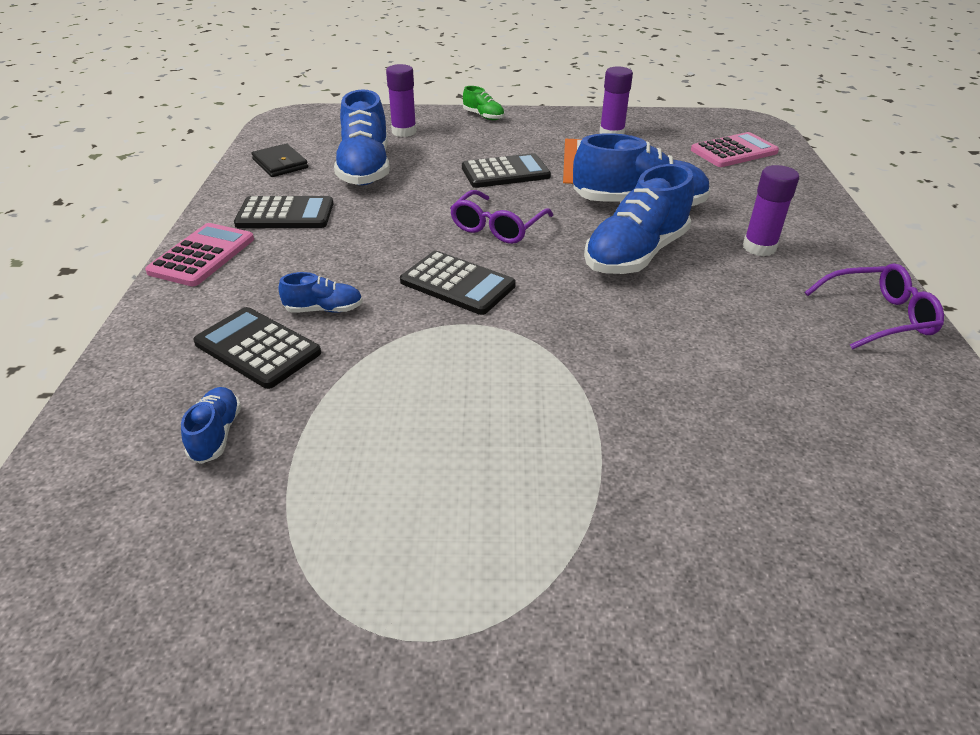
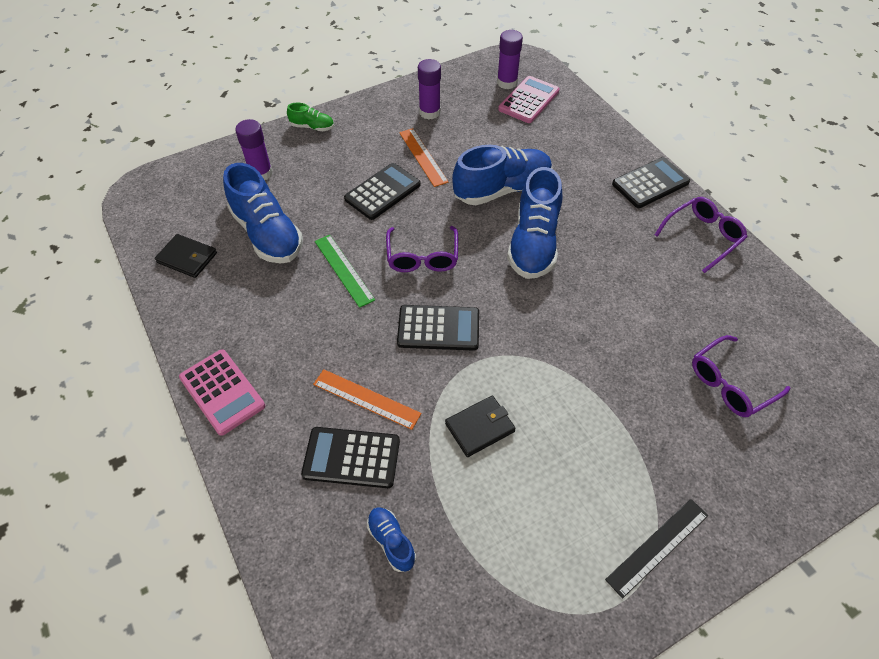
camera: 30 degrees left, 15 degrees up
(202, 255) = (222, 392): pink calculator -> pink calculator turned 150 degrees clockwise
(285, 214) = (247, 316): black calculator -> black calculator (650, 183)
(324, 309) = (366, 399): blue shoe -> orange ruler
(408, 212) = (344, 270): none -> green ruler
(417, 379) = (480, 427): none -> black wallet
(531, 604) = (657, 547): none -> black ruler
(759, 247) = (604, 201): purple glue stick -> purple glue stick (507, 82)
(804, 474) = (730, 384): none -> purple glasses

